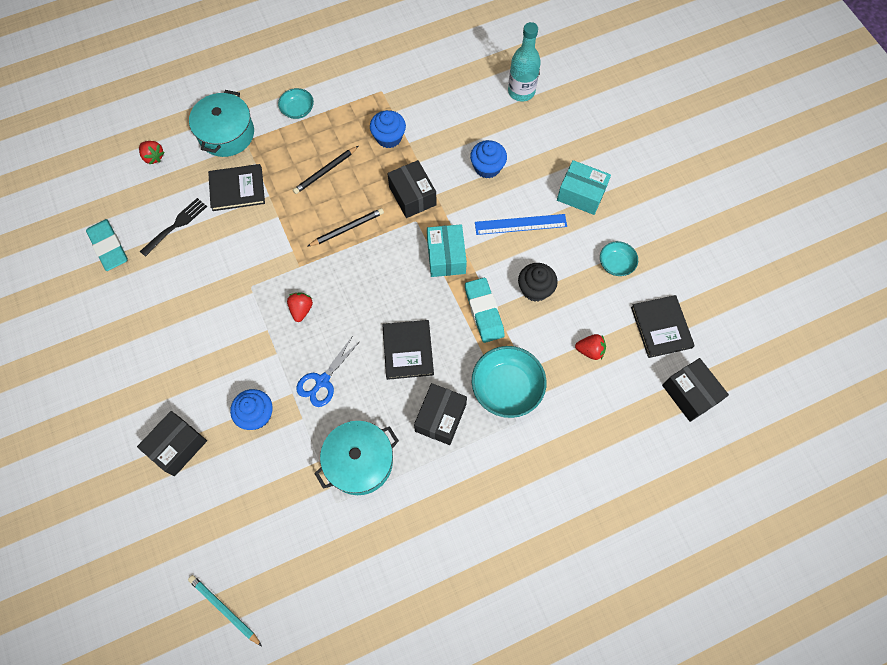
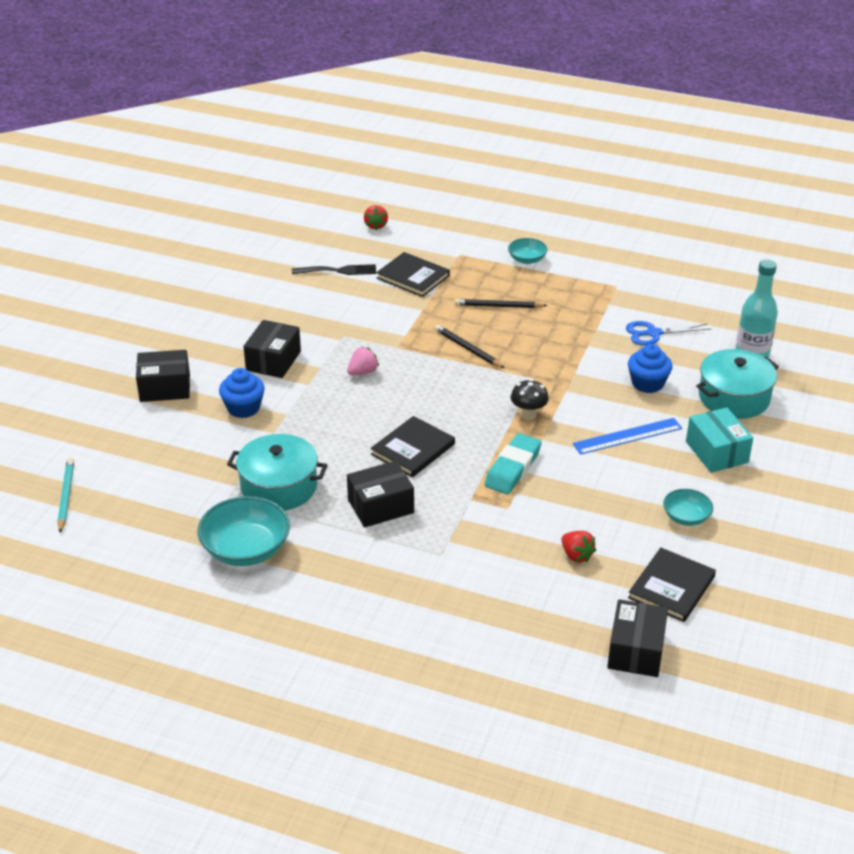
camera: 45 degrees right, 30 degrees down
(109, 247) = (274, 255): turquoise eraser -> none
(226, 134) = (449, 242): turquoise pot -> turquoise pot (734, 397)
(301, 309) = (363, 372): red strawberry -> pink strawberry
(322, 381) = (319, 422): blue scissors -> blue scissors (653, 333)
(347, 228) = (468, 349): black pencil -> black pencil turned 150 degrees counterclockwise
(389, 137) = (582, 316): blue cupcake -> none
(412, 196) = (552, 362): black box -> black box (273, 361)
(446, 256) = (528, 415): turquoise box -> black mushroom
(507, 388) = (464, 527): turquoise bowl -> turquoise bowl (246, 549)
(520, 224) = (627, 436): blue ruler -> blue ruler turned 60 degrees counterclockwise
(535, 289) = (581, 484): black cupcake -> none

